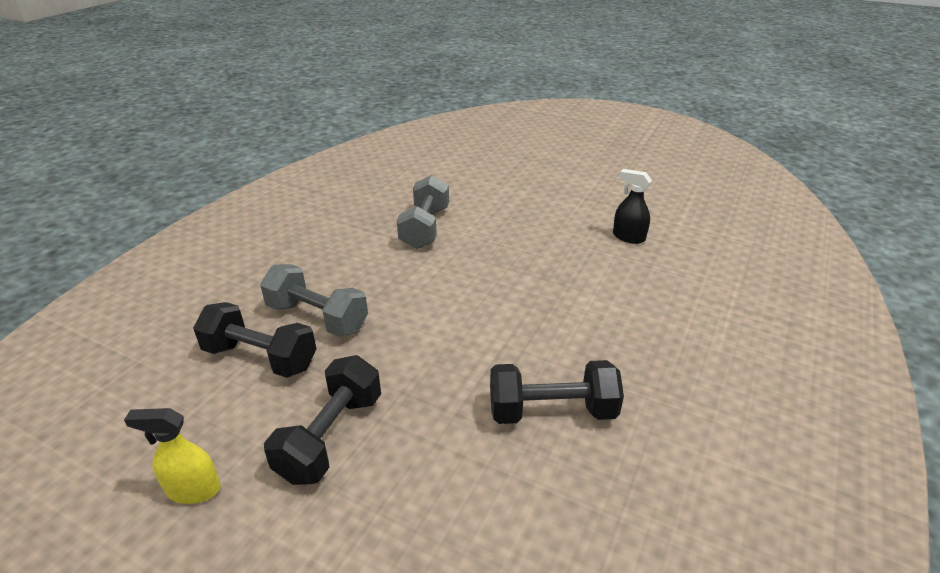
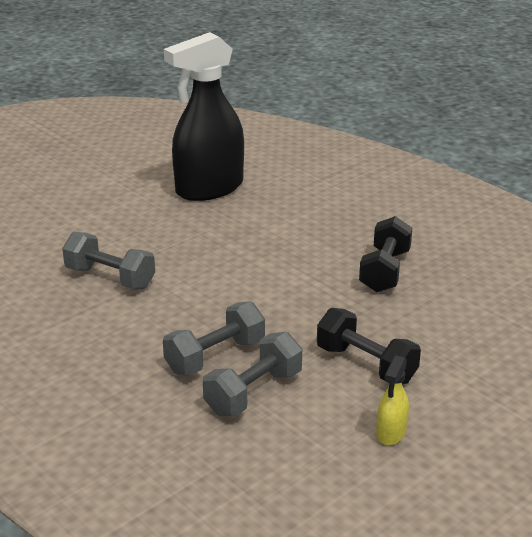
camera: 70 degrees left, 5 degrees down
(260, 358) = (253, 393): black dumbbell -> grey dumbbell
(628, 237) = (209, 189): black spray bottle -> black spray bottle, size x2.47

